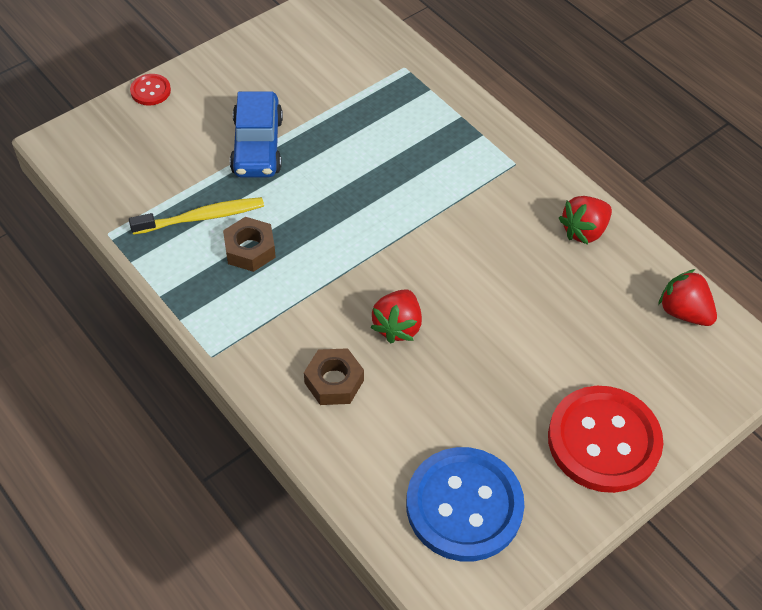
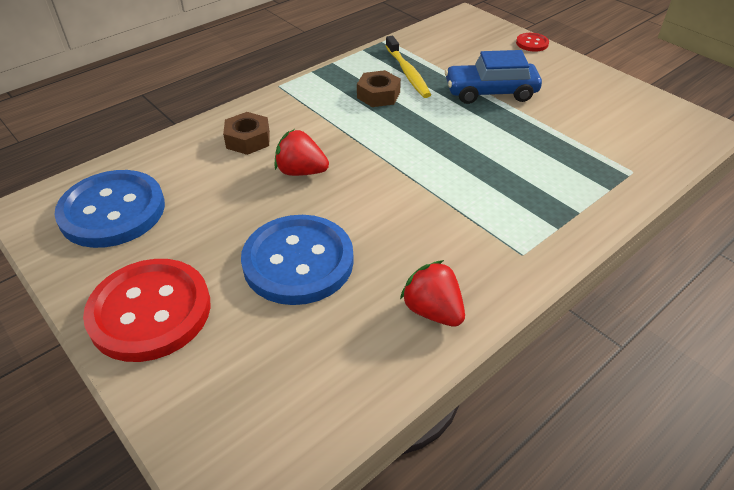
camera: 90 degrees right, 10 degrees down
(533, 325) = (298, 261): none -> blue button
(683, 312) = (314, 406): red strawberry -> none

